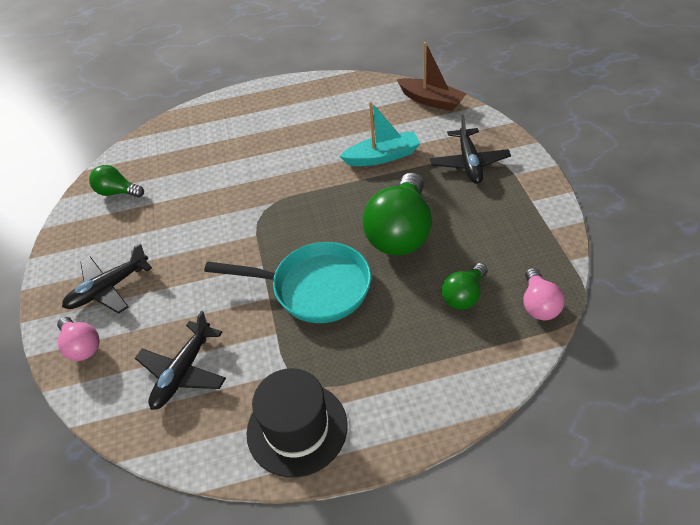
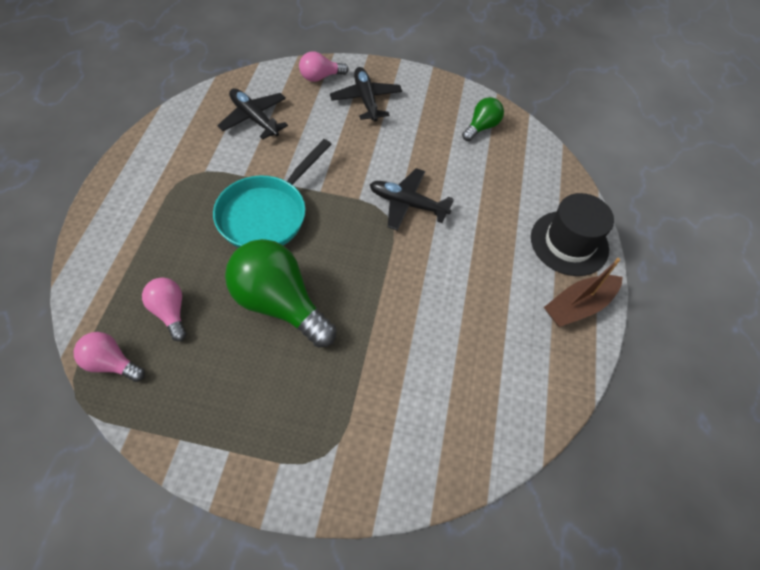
camera: 105 degrees right, 10 degrees up
(297, 428) = (157, 159): black hat -> black hat (569, 243)
(382, 156) = (400, 344): turquoise boat -> none
(431, 101) = (476, 456): brown boat -> brown boat (578, 306)
(464, 296) = (170, 312): green light bulb -> pink light bulb
(469, 163) = (331, 425): black plane -> black plane (407, 204)

